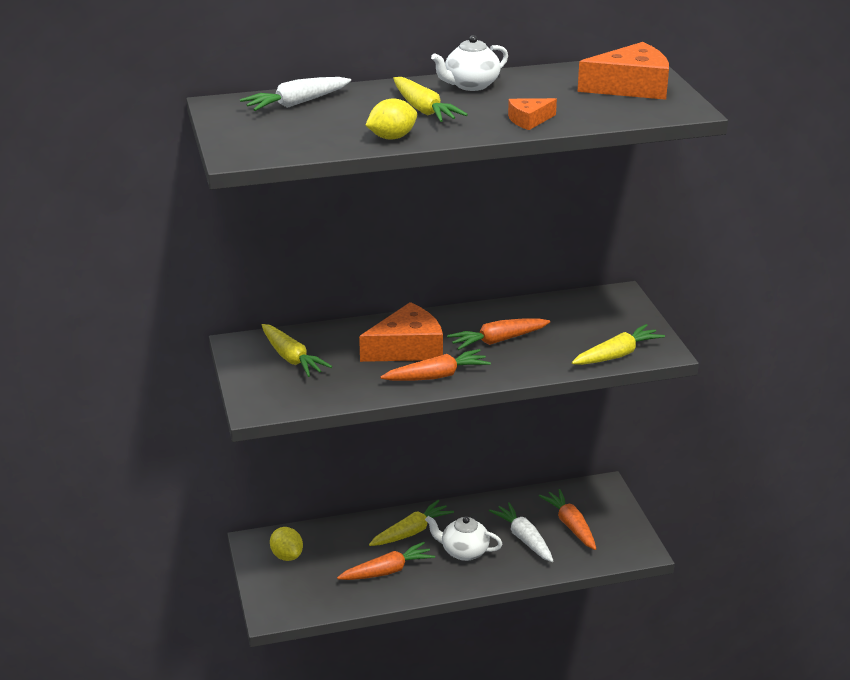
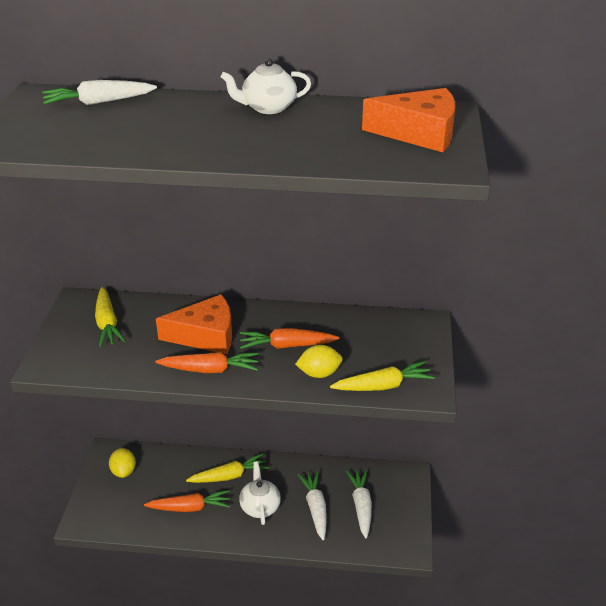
camera: 20 degrees right, 5 degrees up
(392, 137) = (141, 150): yellow lemon -> yellow lemon (319, 373)
(424, 110) = (200, 126): yellow carrot -> none
(463, 551) = (260, 506): white teapot -> white teapot turned 45 degrees clockwise
(529, 120) = (285, 153): orange cheese -> none
(570, 525) = (361, 506): orange carrot -> white carrot

